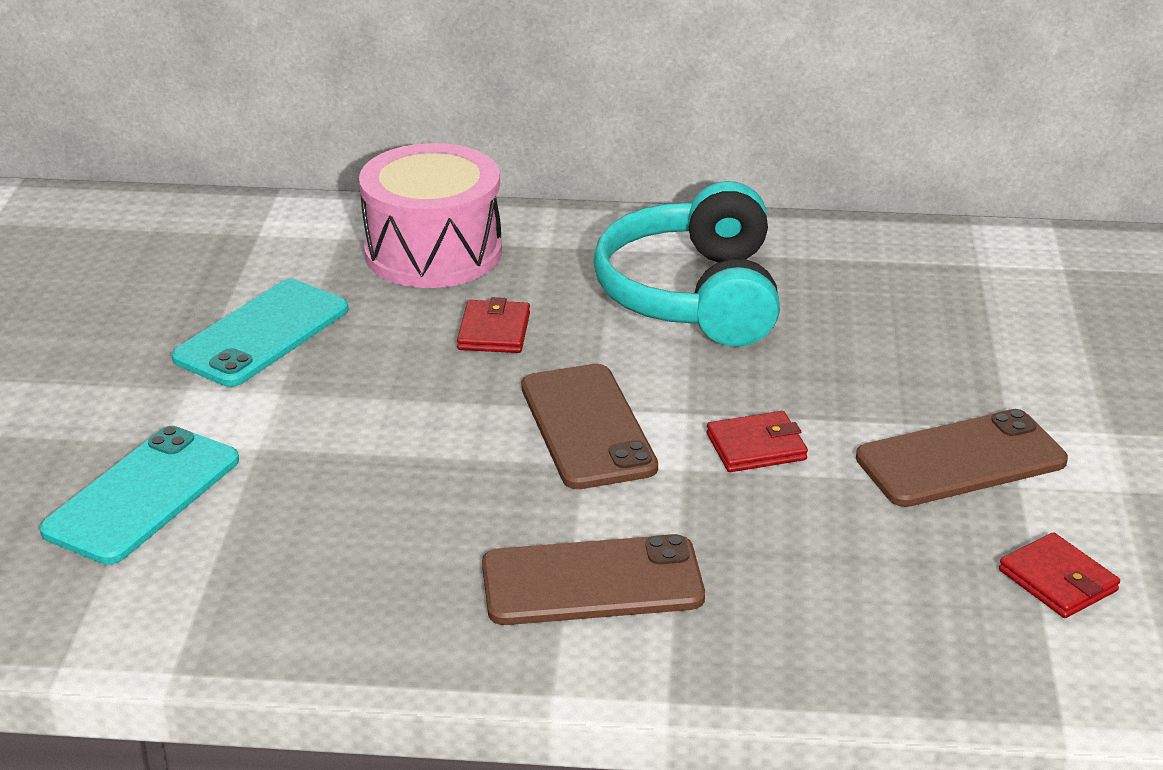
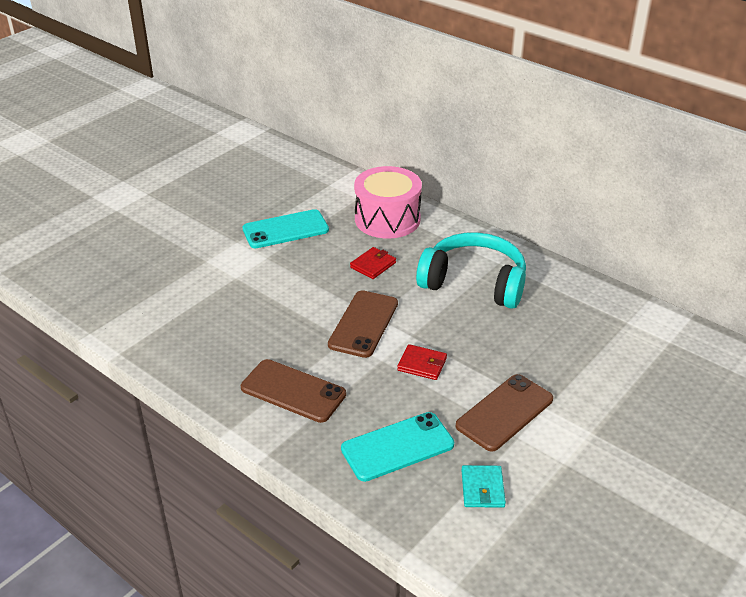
camera: 35 degrees right, 5 degrees up
(142, 495) = (178, 279): turquoise phone -> turquoise phone (397, 447)
(694, 295) = (474, 283): turquoise headphones -> turquoise headphones turned 75 degrees clockwise
(961, 460) = (504, 412): brown phone -> brown phone turned 60 degrees counterclockwise
(1058, 580) = (482, 489): red wallet -> turquoise wallet

